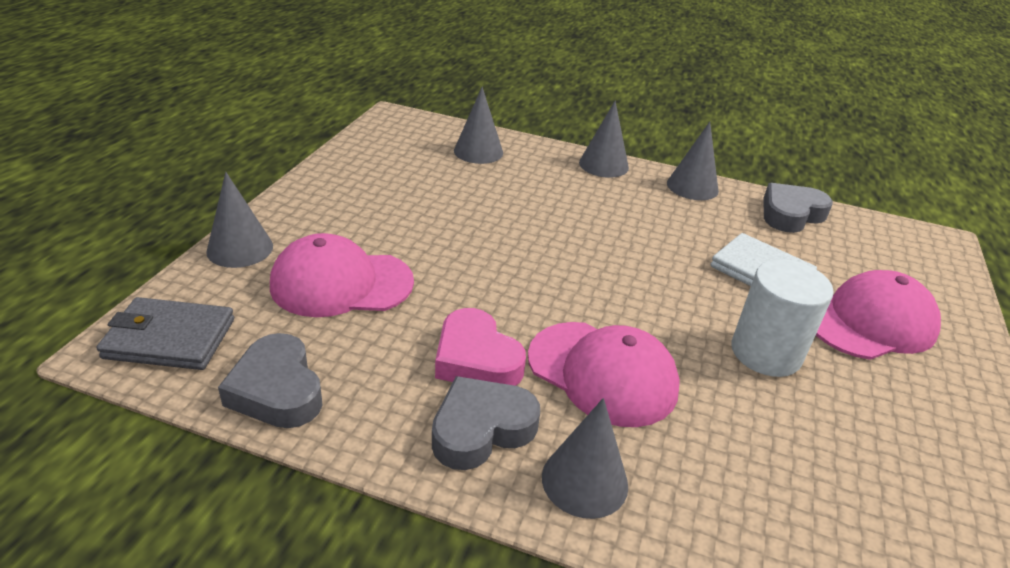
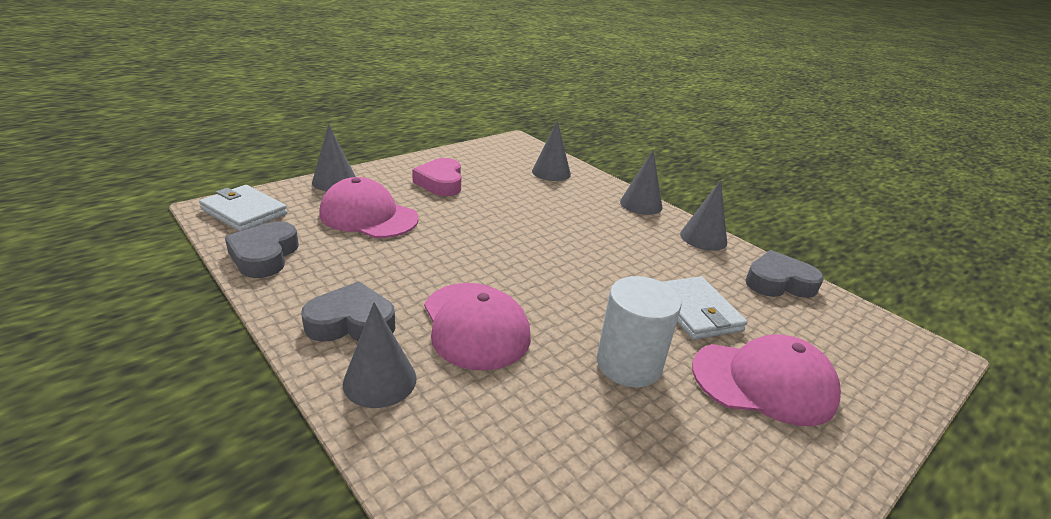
camera: 30 degrees right, 5 degrees down
(169, 338) = (244, 212): grey wallet -> white wallet
(476, 359) = (398, 284): pink heart -> pink heart (441, 183)

